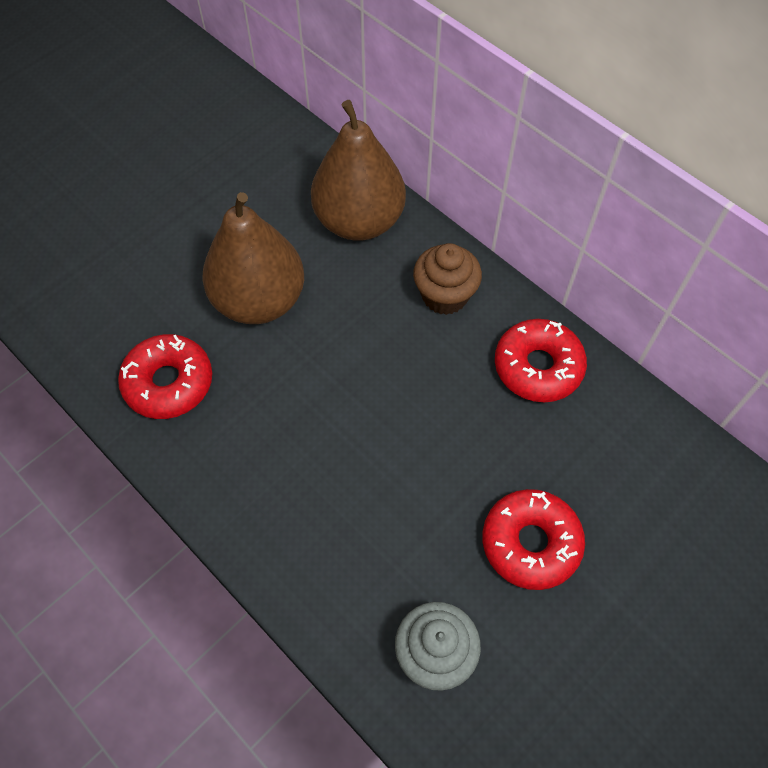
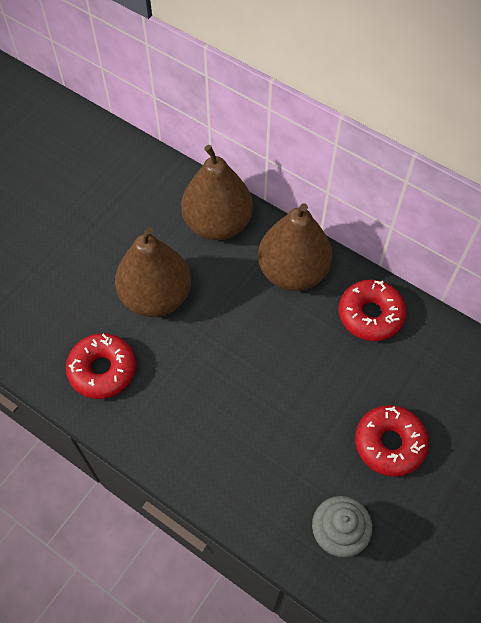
camera: 10 degrees left, 0 degrees up
(445, 296) = (293, 271): brown cupcake -> brown pear

